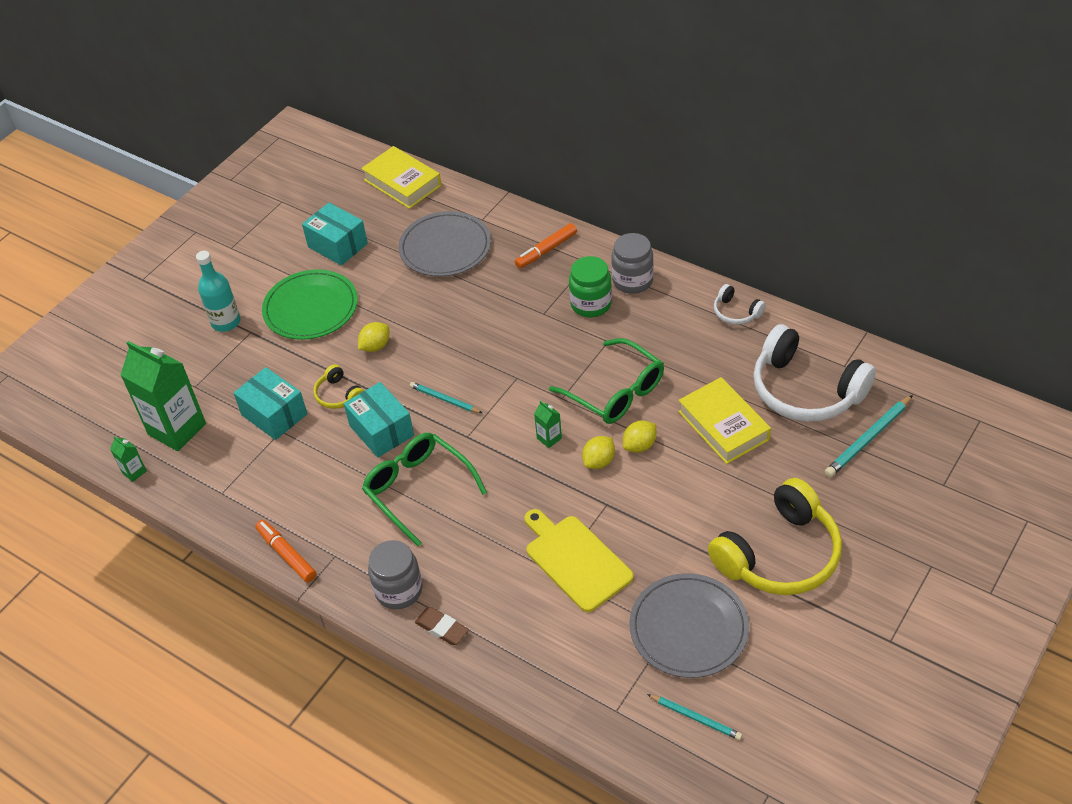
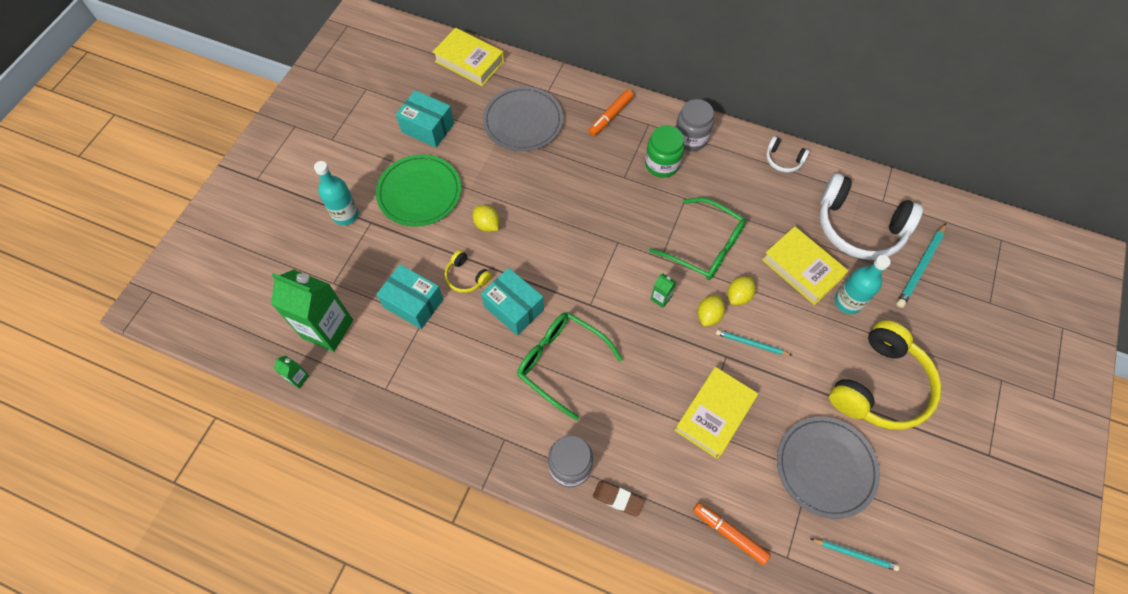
camera: 15 degrees left, 15 degrees up
(287, 554) = (461, 444): orange marker -> orange marker (729, 533)
(375, 346) = (487, 225): yellow lemon -> yellow lemon turned 75 degrees counterclockwise
(445, 399) = (561, 270): turquoise pencil -> turquoise pencil (751, 343)
(575, 560) = (714, 414): yellow cutting board -> yellow book
(768, 465) = (848, 302): none -> turquoise bottle

